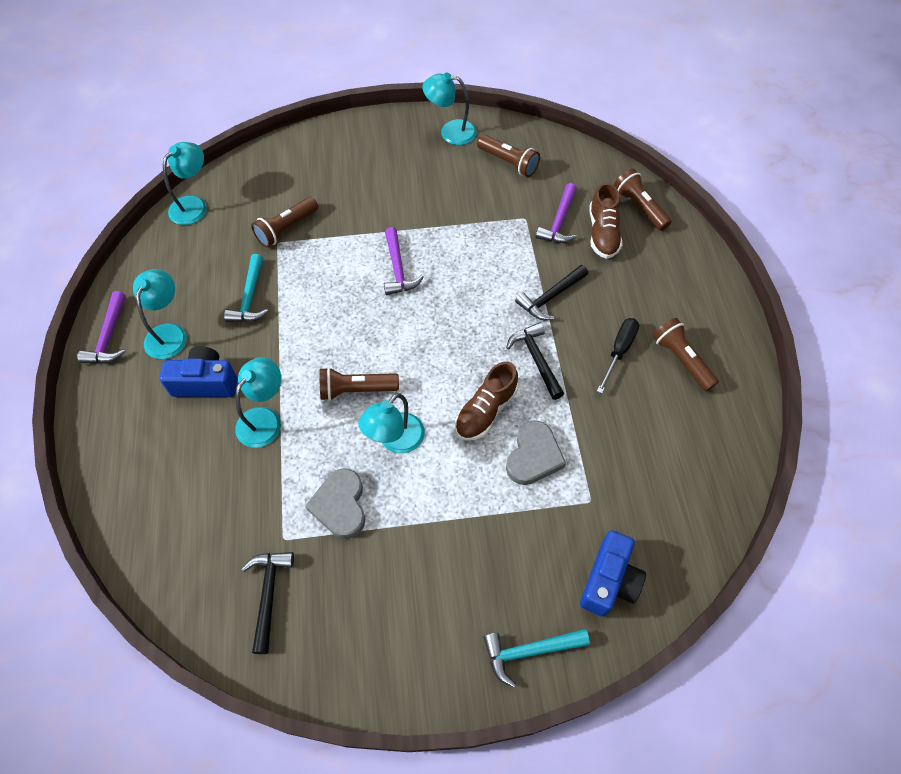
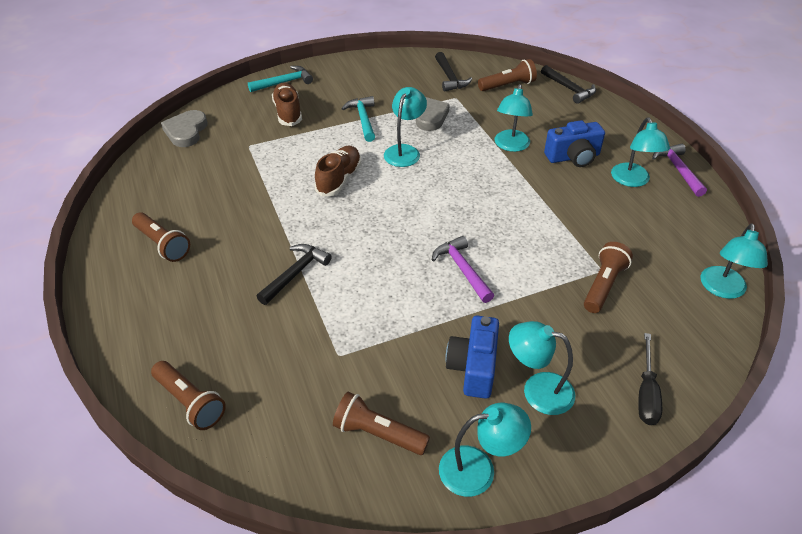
camera: 165 degrees right, 15 degrees down
(250, 297) = (587, 218): turquoise hammer -> turquoise hammer (363, 119)
(356, 390) = (451, 173): brown flashlight -> brown flashlight (508, 85)
(388, 166) = (537, 390): none -> turquoise lamp
(533, 456) = (294, 161): grey heart -> grey heart (186, 131)
(536, 359) = (302, 220): black hammer -> black hammer (569, 89)
(559, 222) = (295, 359): purple hammer -> none
(602, 233) = (240, 355): brown shoe -> brown shoe (288, 112)
(609, 581) = (235, 114): blue camera -> blue camera (473, 367)
(619, 351) = (223, 240): black screwdriver -> black screwdriver (646, 393)

